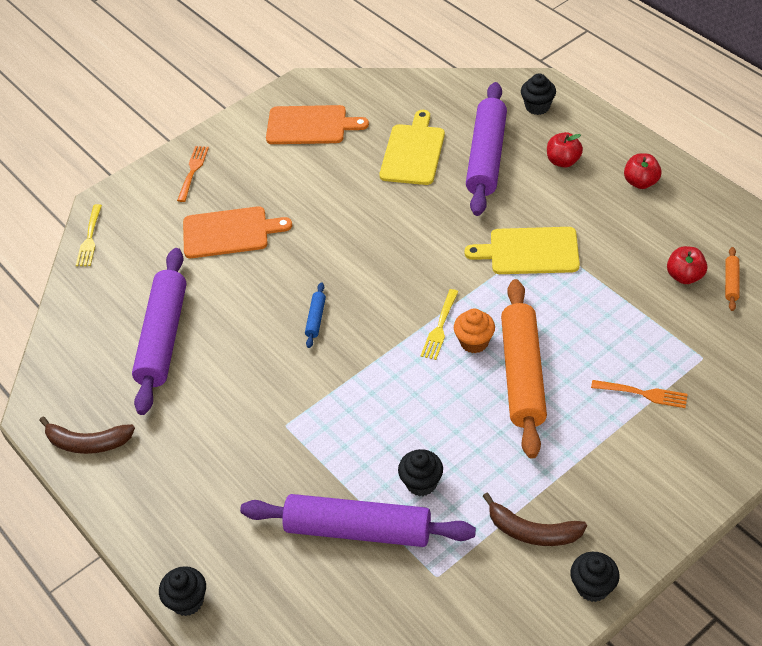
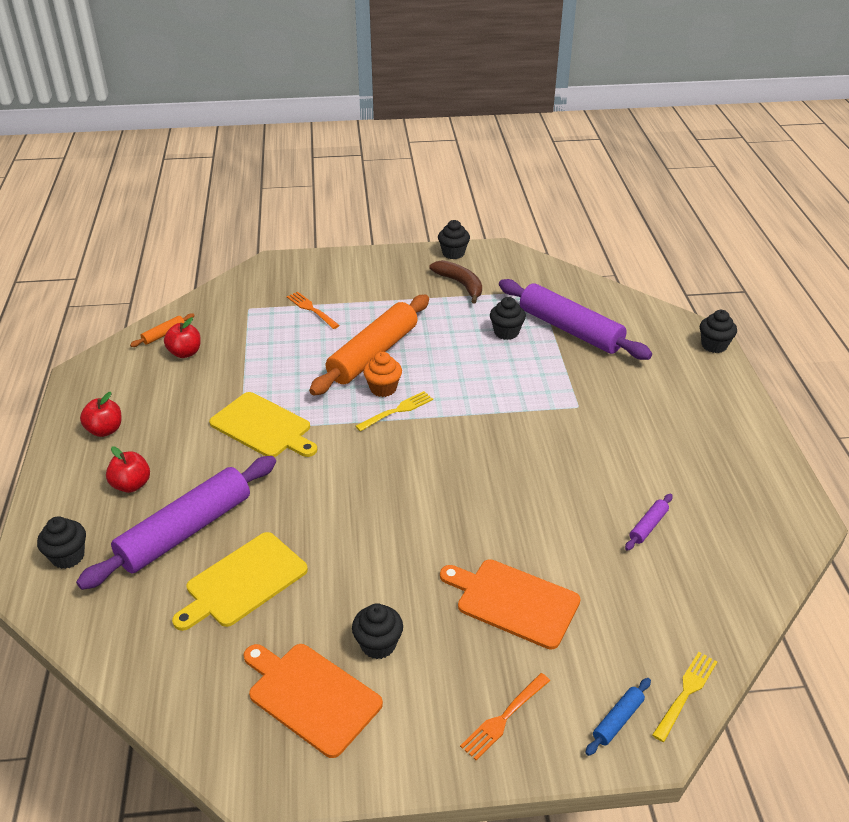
camera: 150 degrees left, 10 degrees down
(88, 443) = (759, 472): brown banana -> none
(163, 337) = (648, 526): purple rolling pin -> purple rolling pin, size x0.40
(295, 166) = (378, 644): none -> black cupcake
(316, 318) = (492, 469): blue rolling pin -> blue rolling pin (617, 720)

